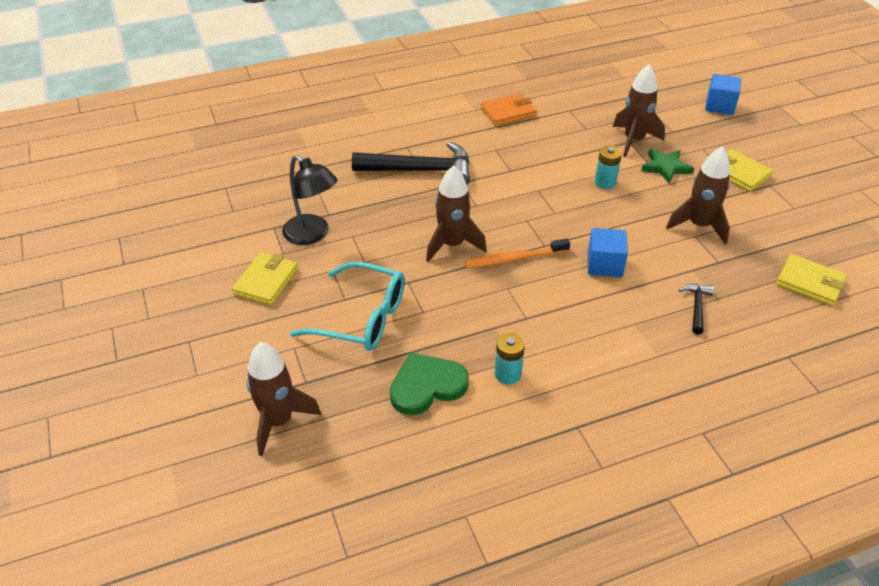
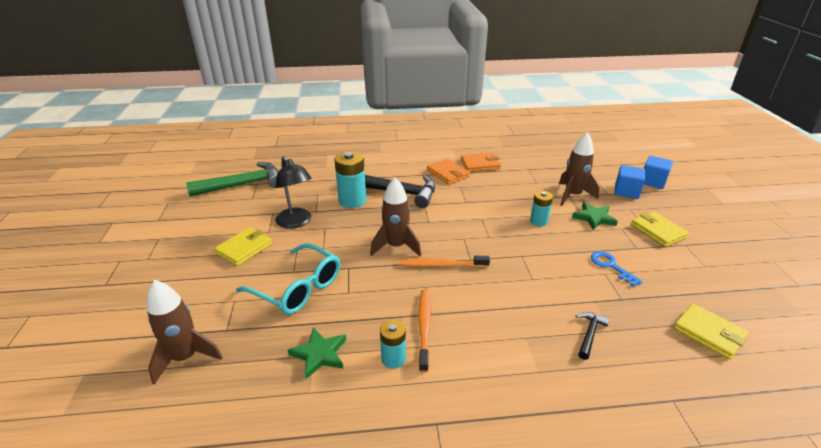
camera: 15 degrees right, 10 degrees down
(208, 192) = (243, 185): none -> green hammer
(368, 192) = (352, 201): none -> turquoise battery
(427, 386) = (319, 354): green heart -> green star
(472, 132) = (448, 173): none -> orange wallet
(526, 335) = (424, 328): none -> orange toothbrush
(604, 265) = (515, 283): blue cube -> blue cube (626, 191)
(699, 226) = (610, 266): brown rocket -> blue key

